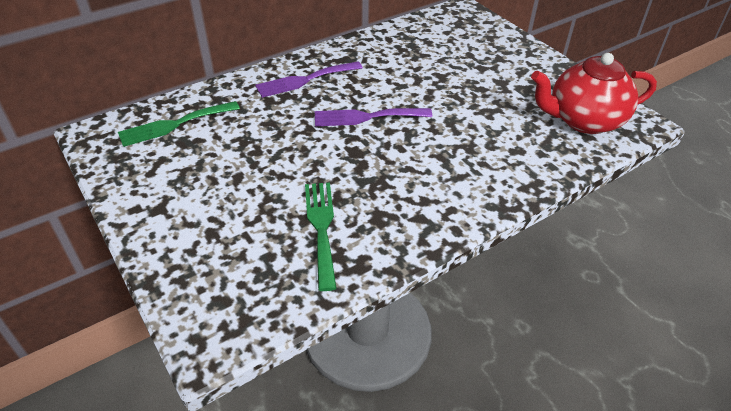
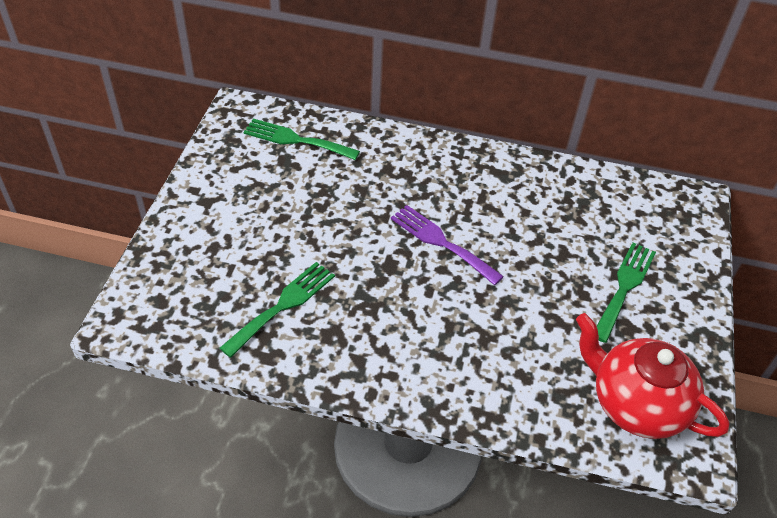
camera: 45 degrees right, 5 degrees up
(305, 80) = (439, 170): purple fork -> none
(494, 71) = (624, 287): none -> green fork

